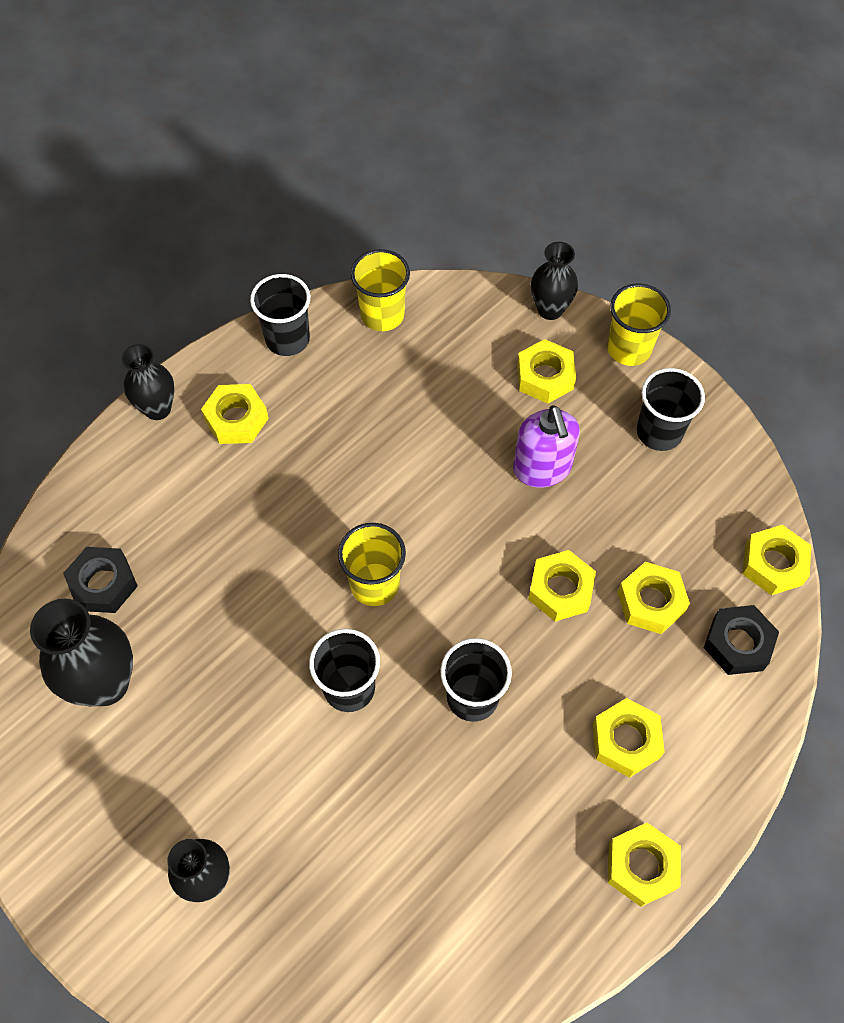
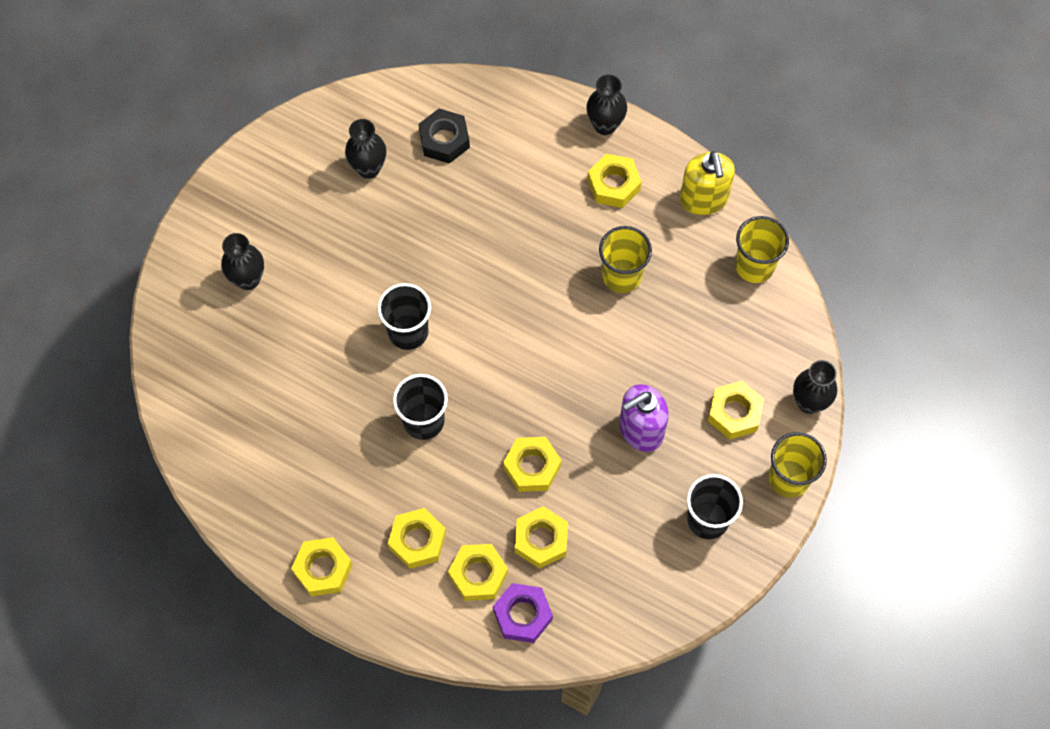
camera: 75 degrees right, 5 degrees up
(105, 683) = (368, 168): black vase -> black vase, size x0.64
(287, 339) = (704, 199): black cup -> yellow soap dispenser
(374, 584) = (497, 327): yellow cup -> yellow cup (622, 275)
(738, 644) = (522, 615): black nut -> purple nut
(773, 564) = (605, 635): yellow nut -> yellow nut (478, 574)

